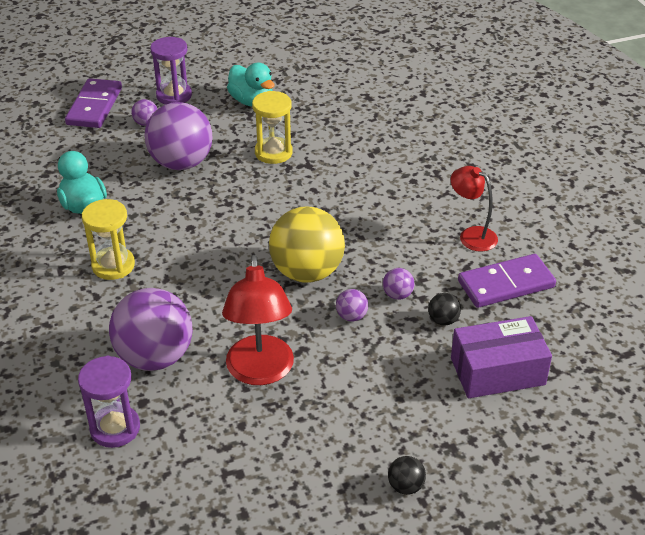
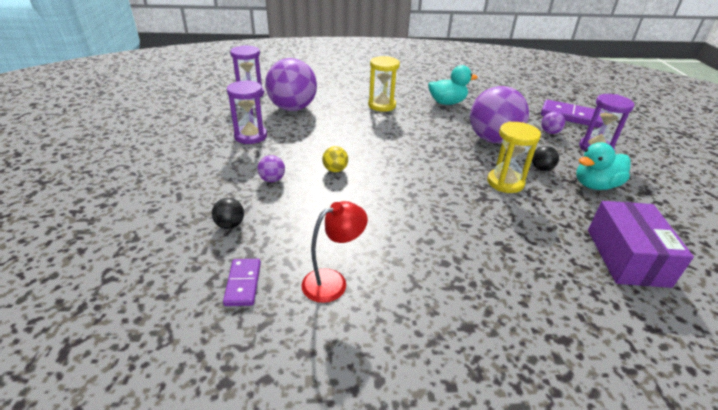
camera: 105 degrees right, 5 degrees down
(260, 372) = (251, 136): red lamp -> purple hourglass
(307, 272) = (335, 170): yellow ball -> yellow ball, size x0.42
(397, 295) = (279, 208): purple ball -> none
(405, 486) = (105, 167): black ball -> black ball (541, 169)
(497, 371) = (146, 239): purple box -> purple box (626, 257)
(506, 284) = (243, 283): purple domino -> purple domino, size x0.57

